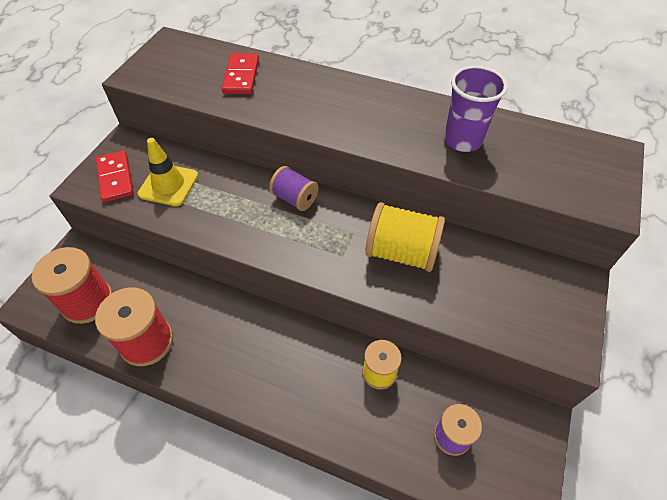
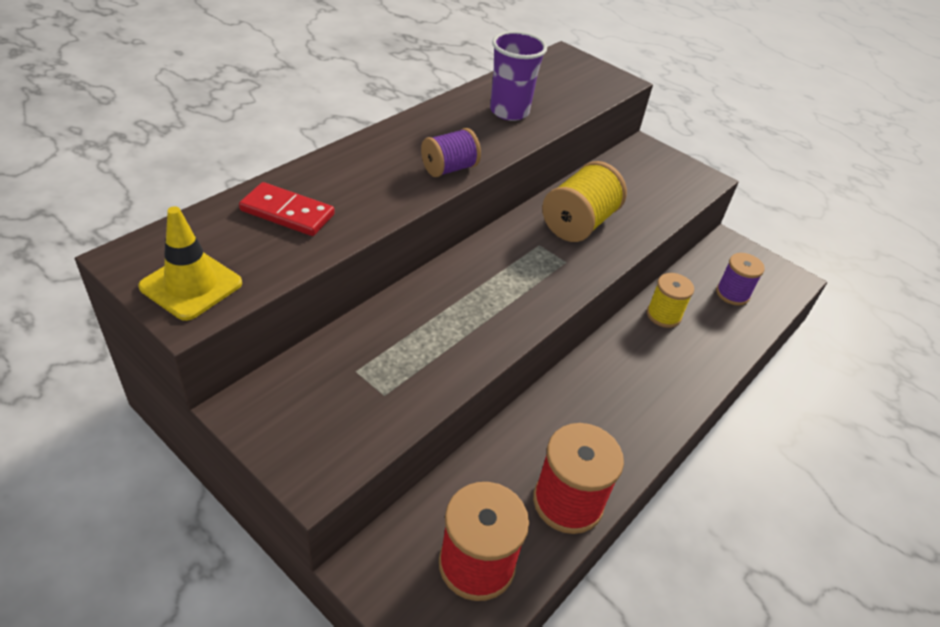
camera: 75 degrees left, 10 degrees down
(115, 178) = (324, 433): red domino -> none
(168, 185) = (377, 376): yellow traffic cone -> yellow traffic cone (191, 285)
(295, 198) = (469, 270): purple spool -> purple spool (449, 168)

